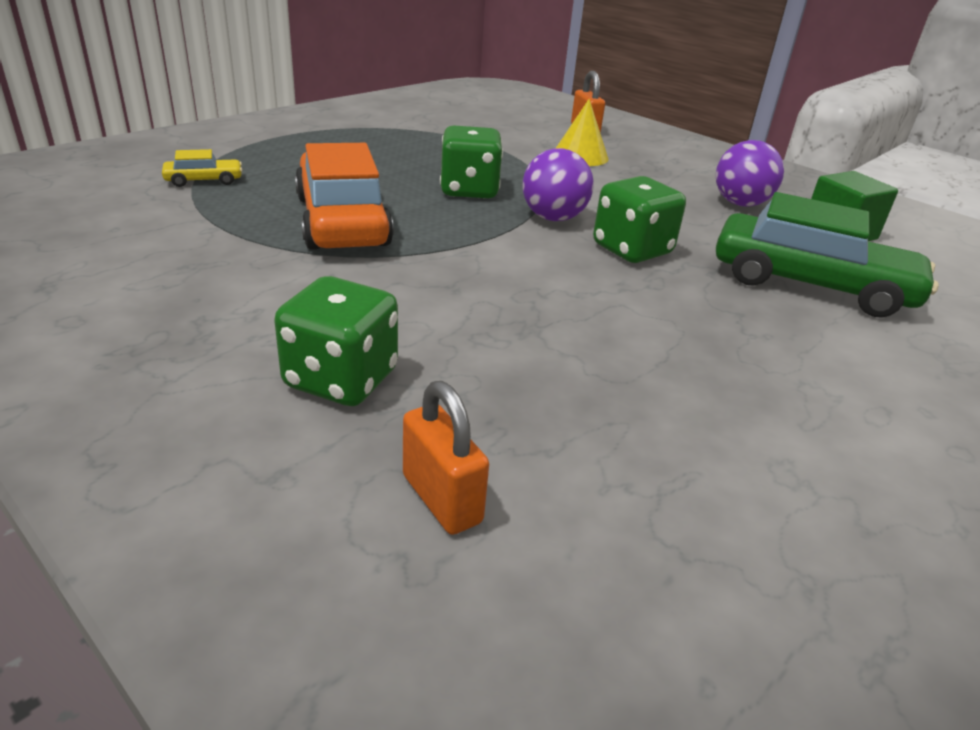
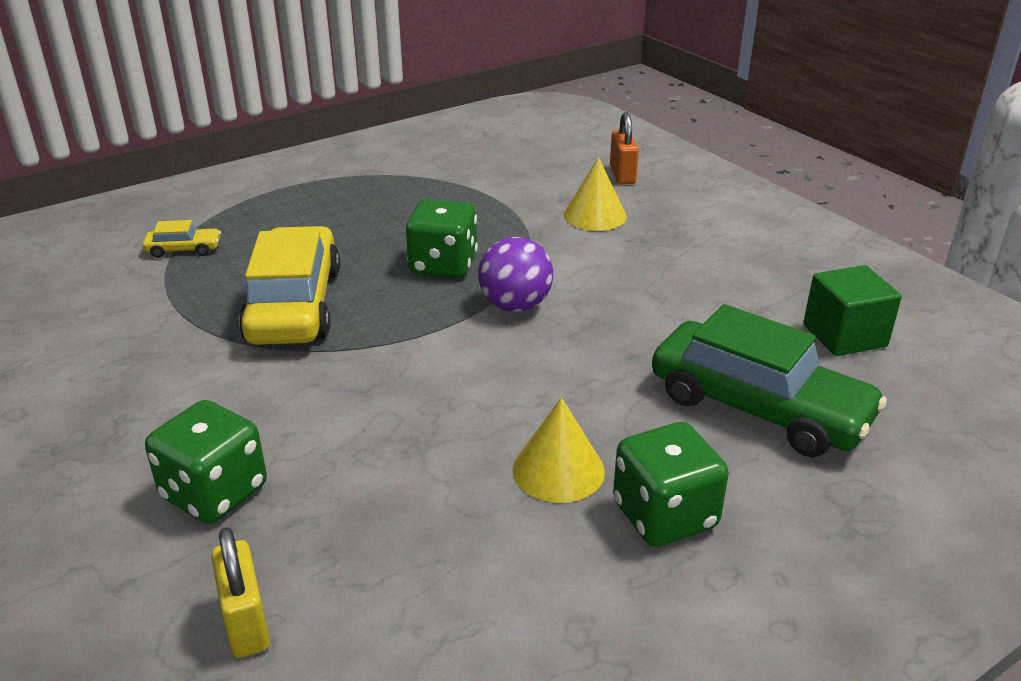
camera: 15 degrees right, 0 degrees up
(342, 221) = (295, 305): orange car -> yellow car
(442, 499) = (246, 622): orange padlock -> yellow padlock
(632, 250) = (579, 352): green dice -> green dice (664, 515)
(675, 339) = (558, 470): none -> yellow cone
(740, 204) = (747, 289): purple ball -> none

